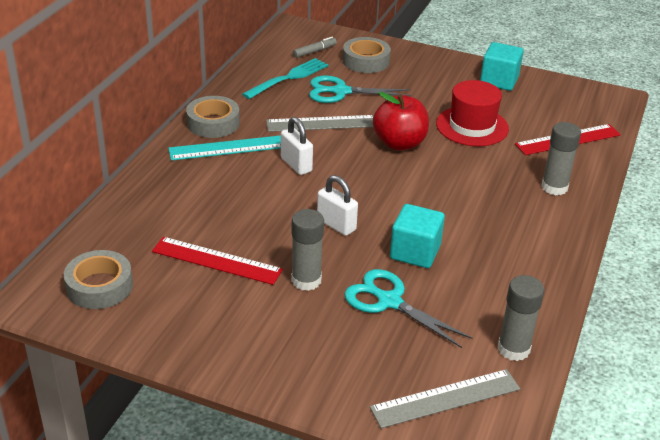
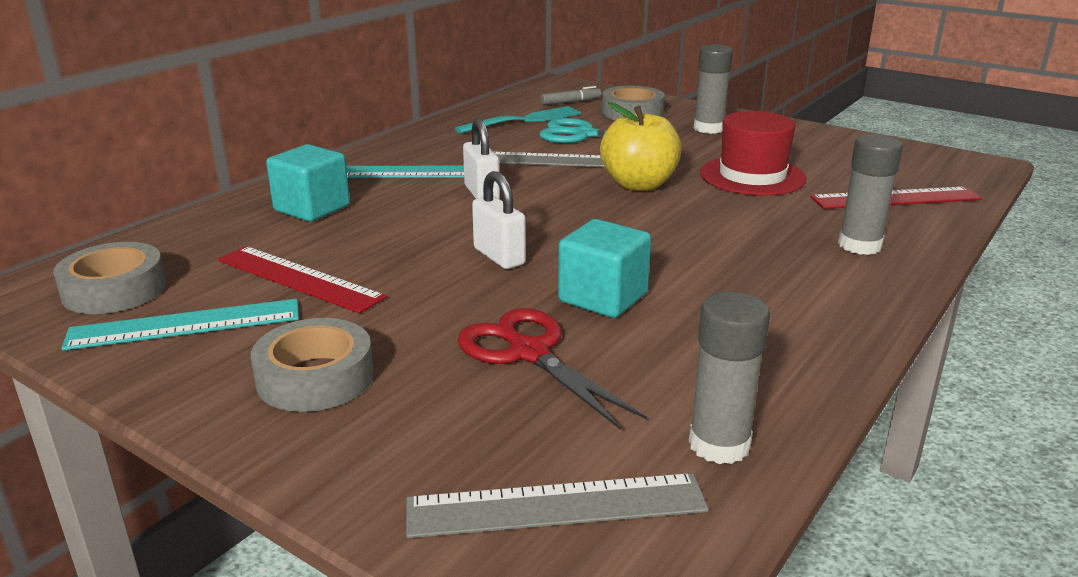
camera: 15 degrees right, 10 degrees down
(168, 309) = (185, 325): none -> turquoise ruler
(213, 123) = (400, 150): grey tape -> grey tape (315, 377)
(306, 280) = (413, 313): grey glue stick -> grey glue stick (709, 128)
(389, 301) = (529, 353): turquoise scissors -> red scissors
(399, 143) = (639, 184): red apple -> yellow apple
(499, 81) = (808, 139): turquoise cube -> turquoise cube (312, 208)

